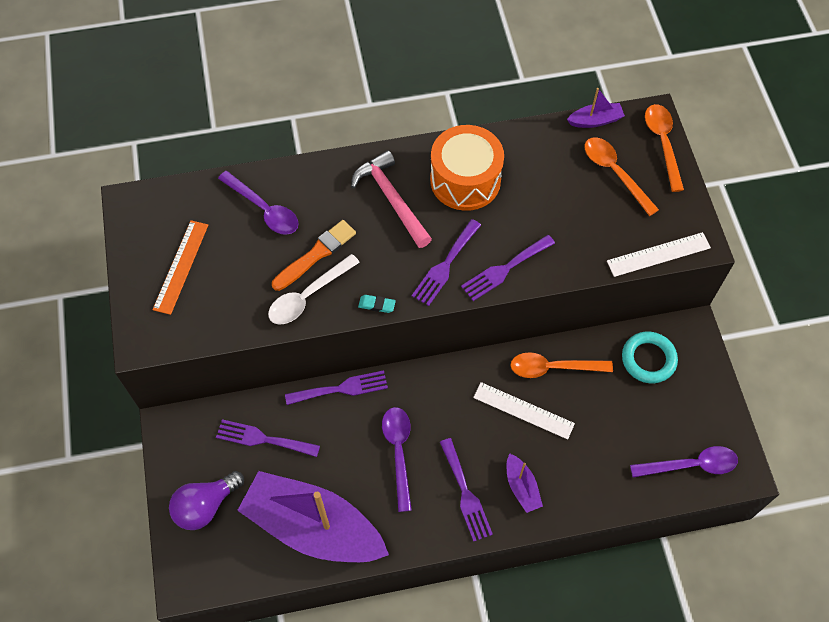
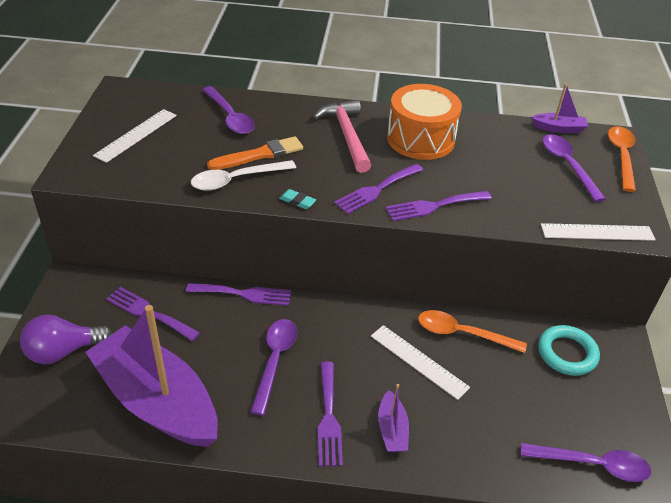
camera: 15 degrees right, 20 degrees down
(181, 266) = (136, 135): orange ruler -> white ruler
(615, 173) = (568, 166): orange spoon -> purple spoon

